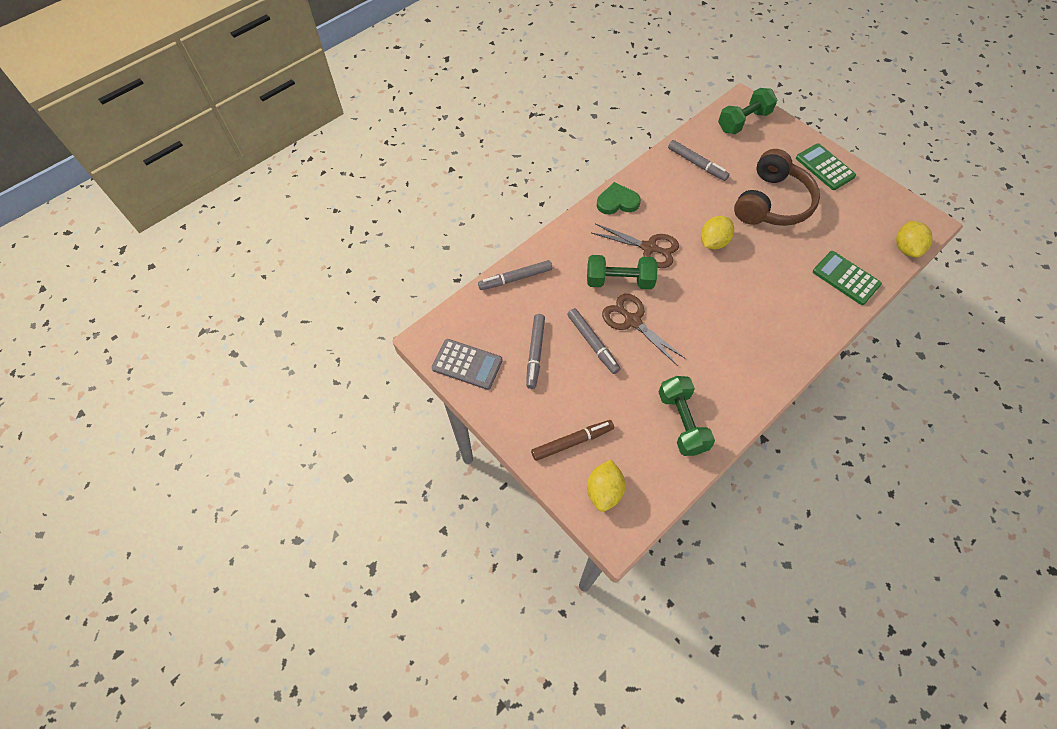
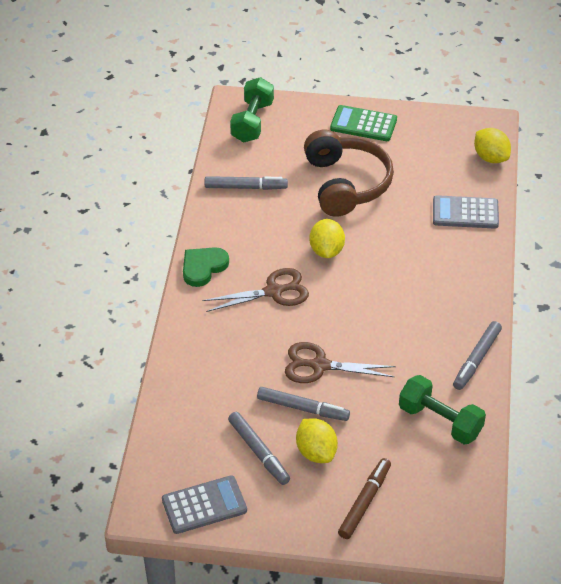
camera: 40 degrees left, 15 degrees down
(515, 278) = (173, 399): grey marker -> grey marker (476, 359)
(604, 491) = (428, 521): yellow lemon -> yellow lemon (316, 452)
(619, 281) = (274, 338): green dumbbell -> none
(846, 278) = (465, 213): green calculator -> grey calculator

